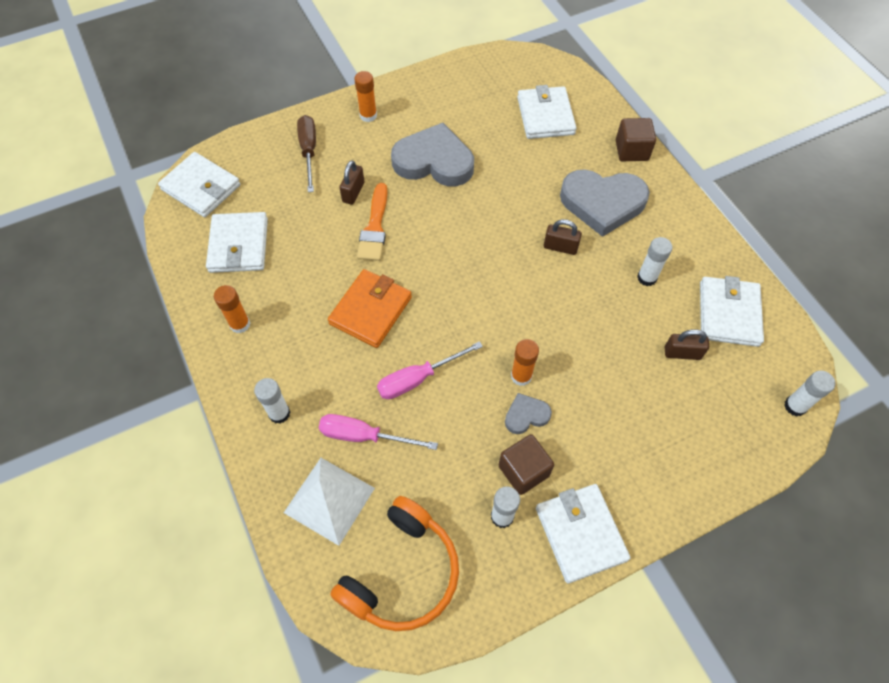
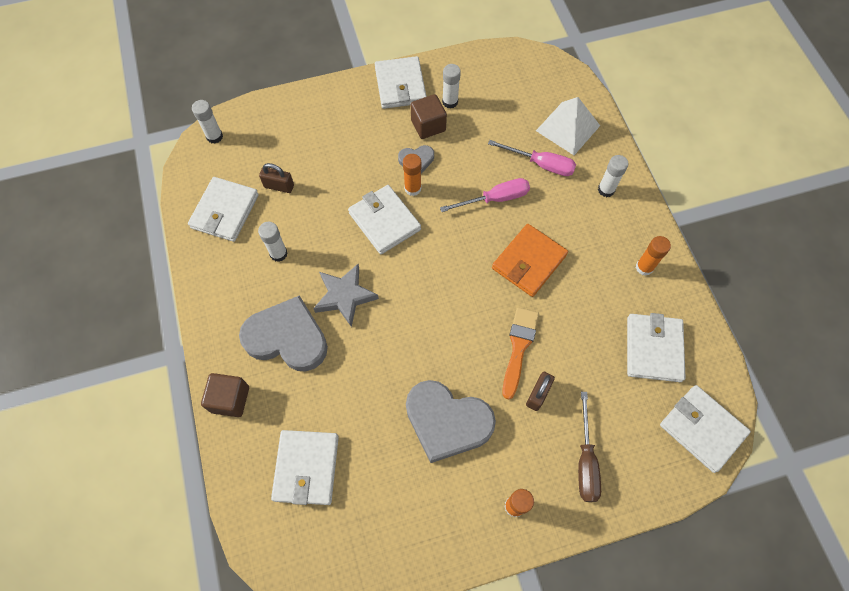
camera: 170 degrees left, 5 degrees up
(402, 573) = (521, 82): orange headphones -> none
(543, 330) = (384, 221): none -> white wallet
(560, 247) = (345, 296): brown padlock -> grey star

